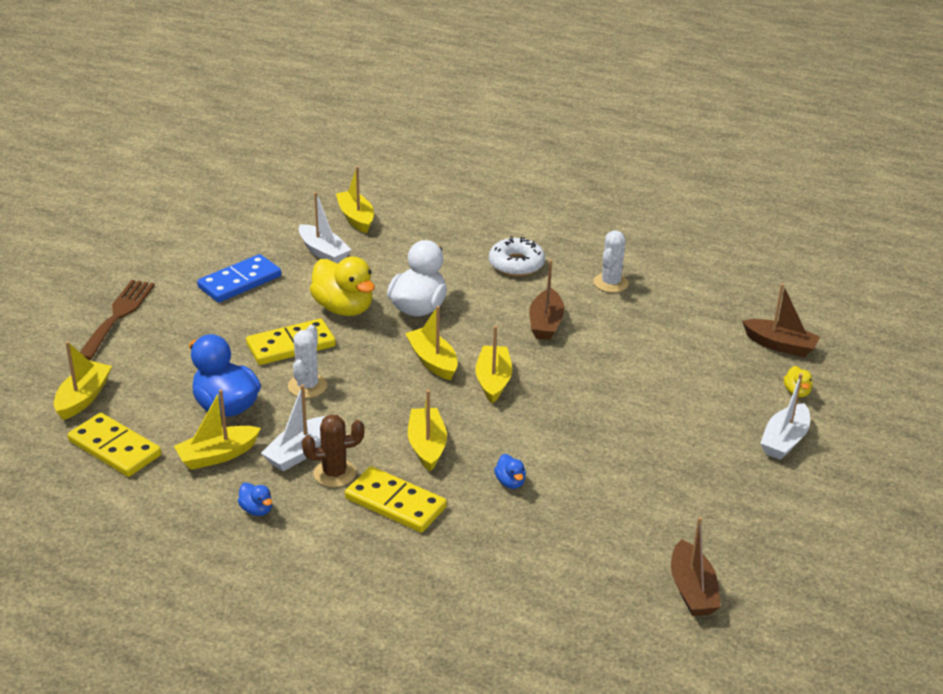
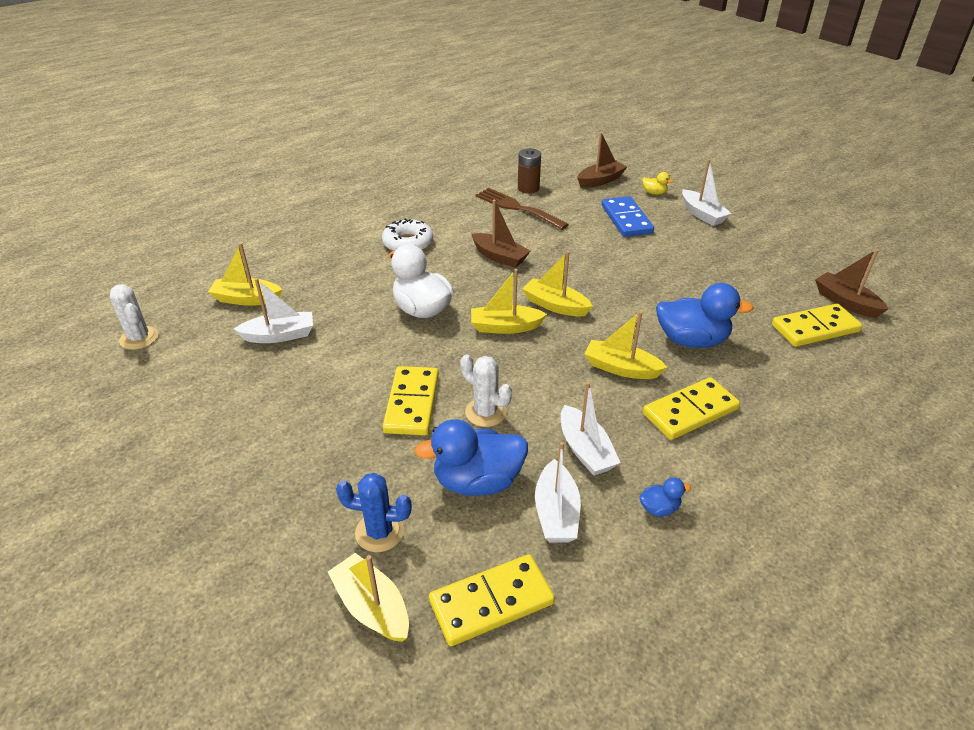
camera: 60 degrees left, 5 degrees up
(118, 315) = (234, 525): brown fork -> brown fork (517, 208)
(148, 378) = (379, 532): none -> blue cactus
(217, 455) = (556, 513): yellow boat -> white boat
(240, 282) = (270, 406): blue domino -> blue domino (626, 219)
(334, 473) = (629, 436): brown cactus -> none
(343, 308) = (382, 351): yellow duck -> none
(510, 482) = (691, 340): blue duck -> blue duck, size x2.19
(611, 283) = (473, 213): white cactus -> white cactus (139, 338)
(612, 570) = (815, 328): none -> yellow domino
(692, 590) = (845, 302): brown boat -> brown boat turned 150 degrees counterclockwise
(702, 301) = (528, 188): none -> brown battery

